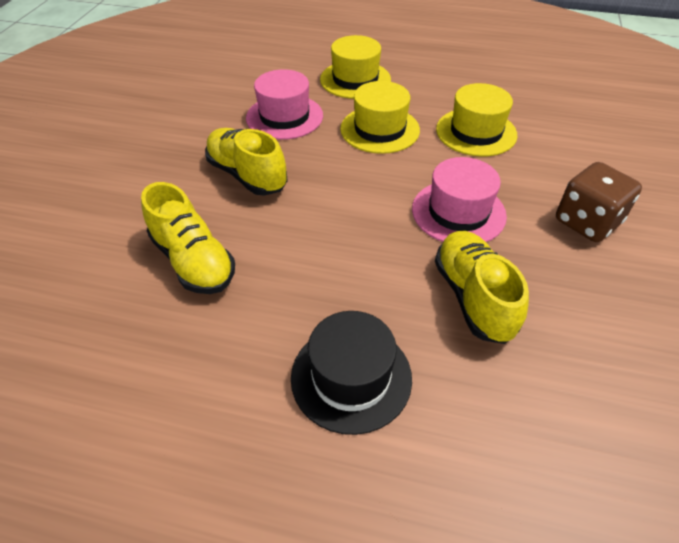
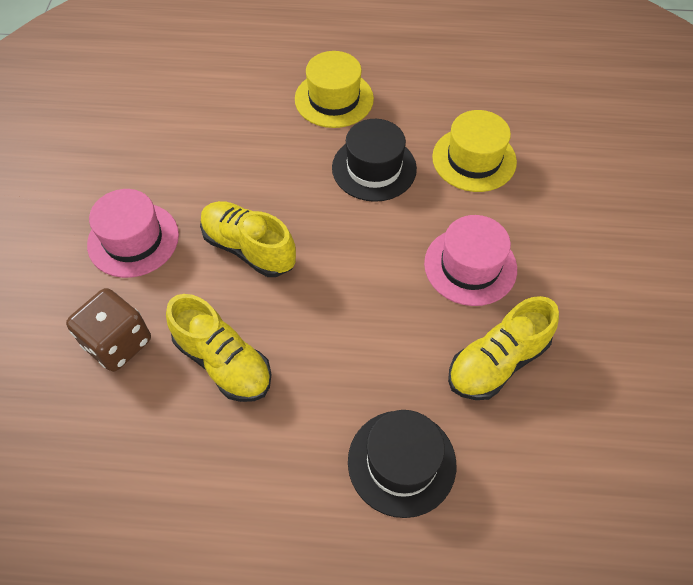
camera: 10 degrees left, 10 degrees up
(284, 117) = (268, 163): pink hat -> pink hat (133, 239)
(379, 129) = (374, 168): yellow hat -> black hat
(473, 297) = (497, 362): yellow shoe -> yellow shoe turned 105 degrees counterclockwise
(587, 222) = (592, 261): brown dice -> brown dice (118, 343)

